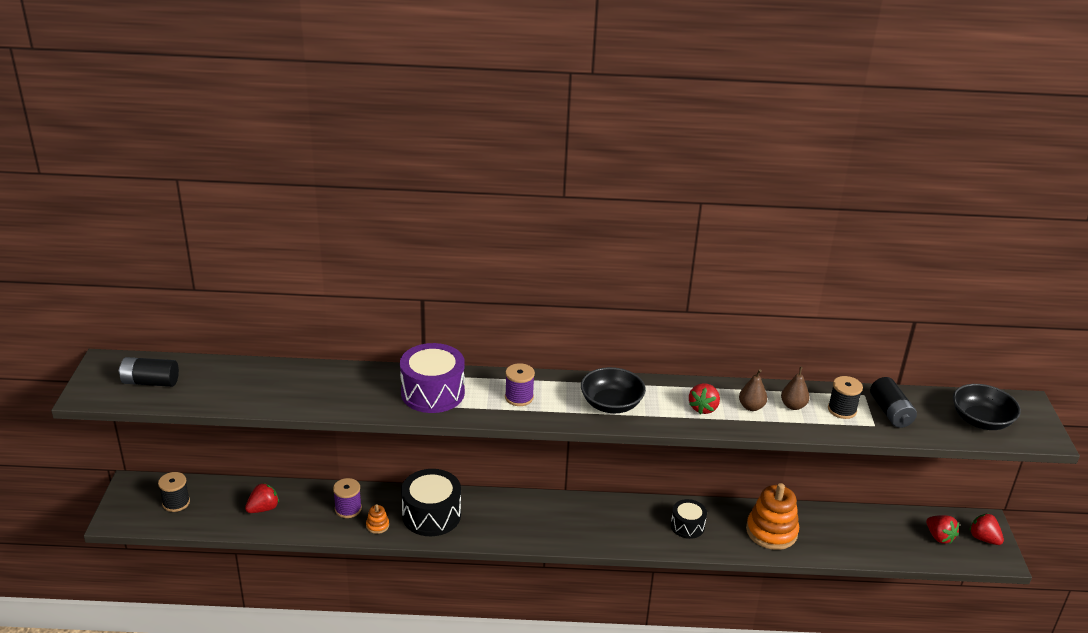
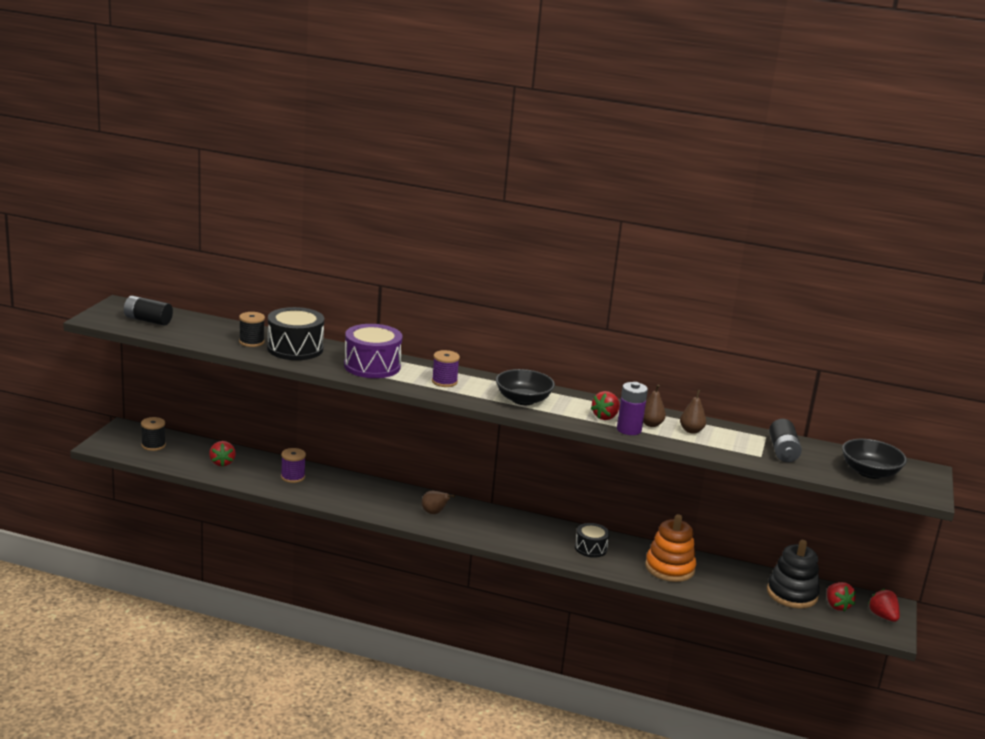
camera: 15 degrees right, 10 degrees down
(263, 508) = (222, 463): red strawberry -> red strawberry turned 105 degrees clockwise
(377, 525) = (312, 492): orange stacking toy -> none
(431, 515) = (362, 495): black drum -> black drum (295, 349)
(515, 520) = (434, 513): none -> brown pear
(735, 421) = (629, 430): none -> purple battery
(842, 410) = (736, 441): black spool -> black spool (251, 342)
(894, 533) = (792, 594): none -> black stacking toy

